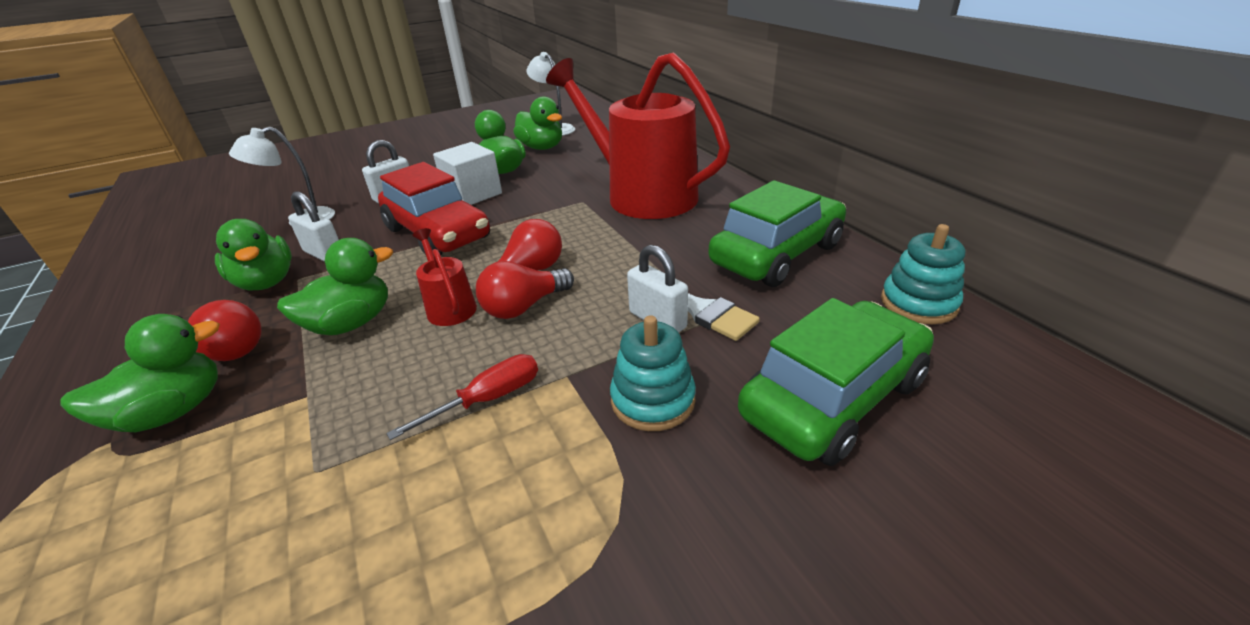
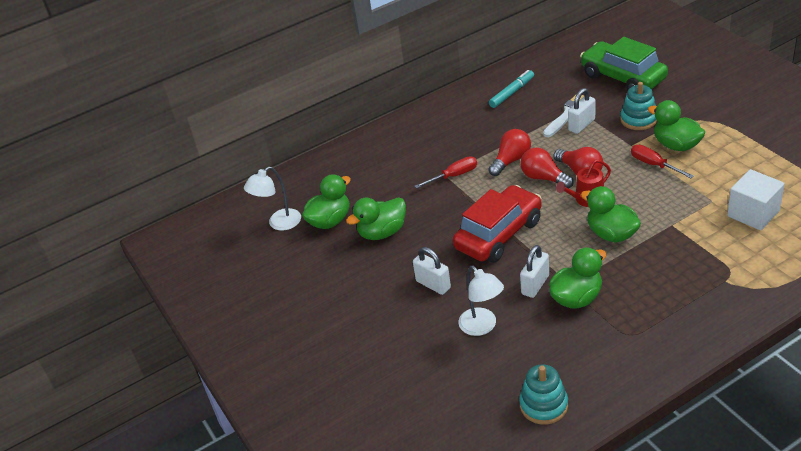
camera: 90 degrees left, 5 degrees up
(173, 412) = (699, 269): green duck -> green duck (676, 145)
(234, 346) = (645, 275): red light bulb -> red light bulb (511, 160)
(473, 194) = (431, 236): white cube -> white cube (753, 213)
(577, 207) = (454, 176): none -> red screwdriver
(641, 194) = (433, 149): red watering can -> none
(777, 254) = (512, 93): green car -> turquoise marker
(918, 303) = (551, 55): turquoise stacking toy -> turquoise stacking toy (543, 405)

